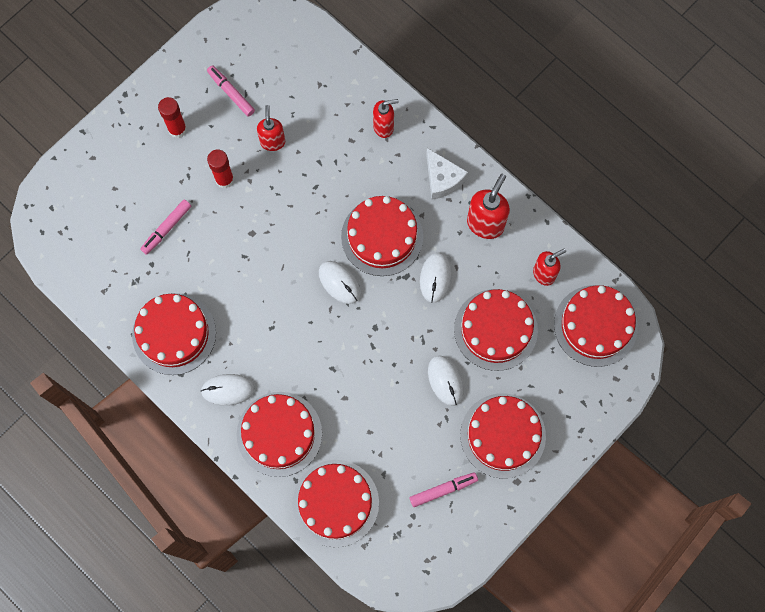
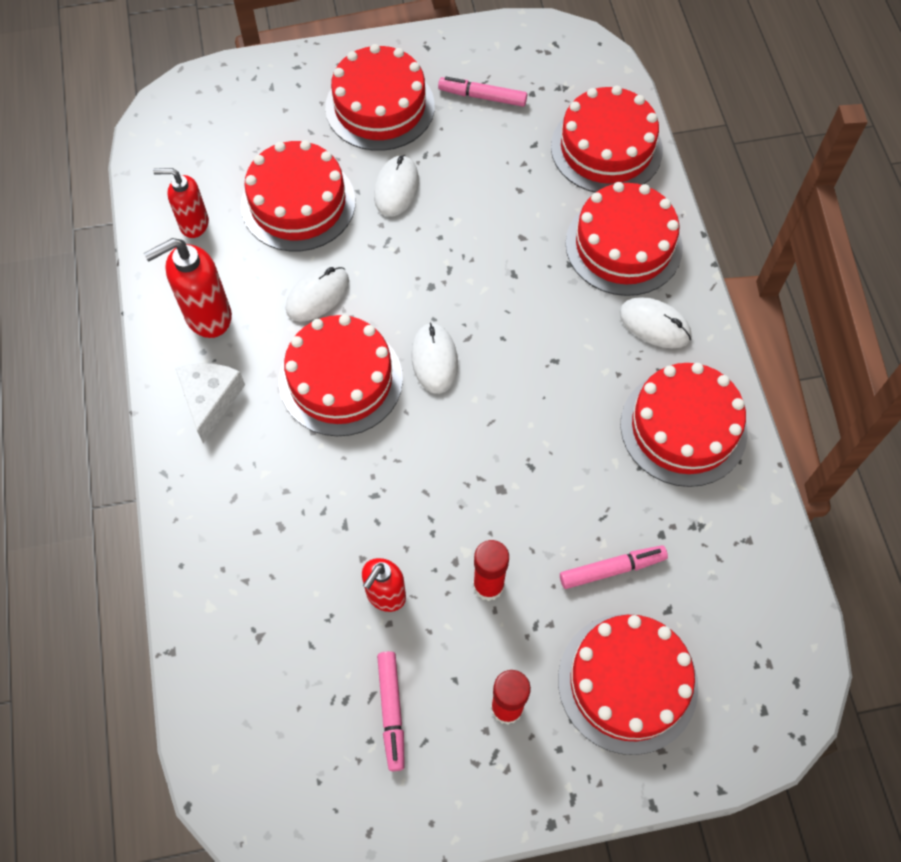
camera: 145 degrees left, 10 degrees down
(384, 127) = (224, 515): red soap dispenser -> none
(595, 325) = (190, 144): red cake -> red cake (627, 682)

